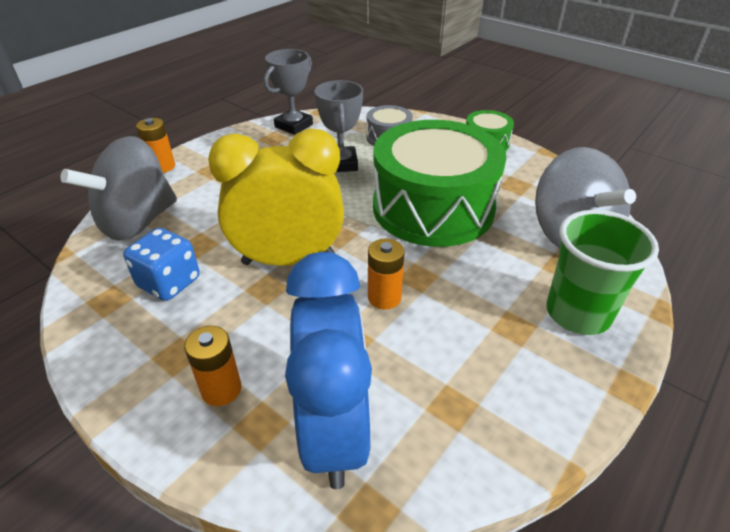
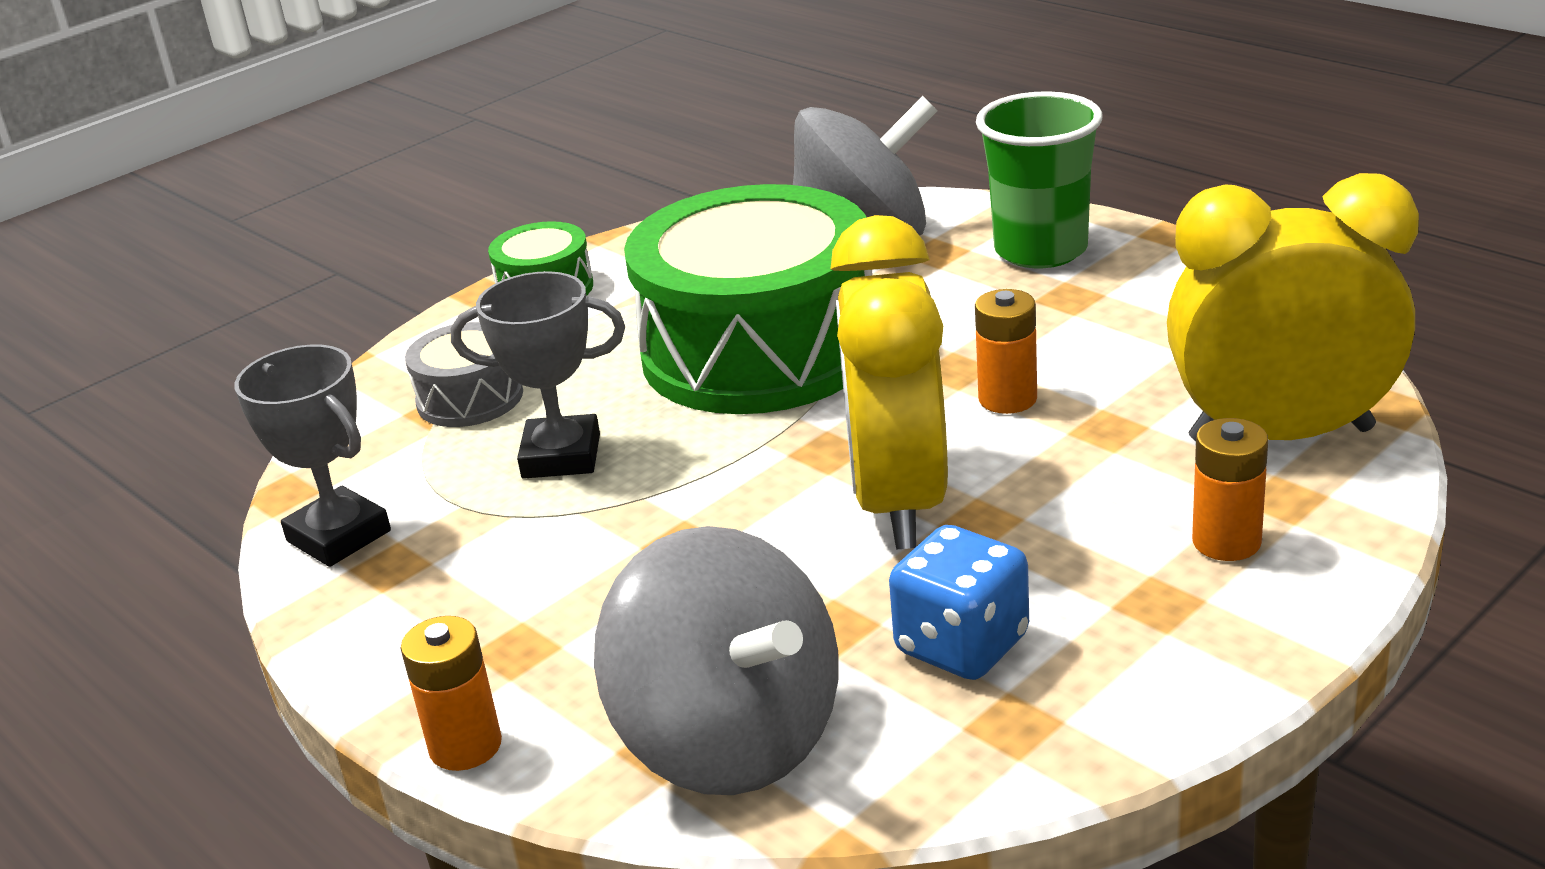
camera: 80 degrees left, 10 degrees down
(334, 430) = (1281, 435): blue clock -> yellow clock

